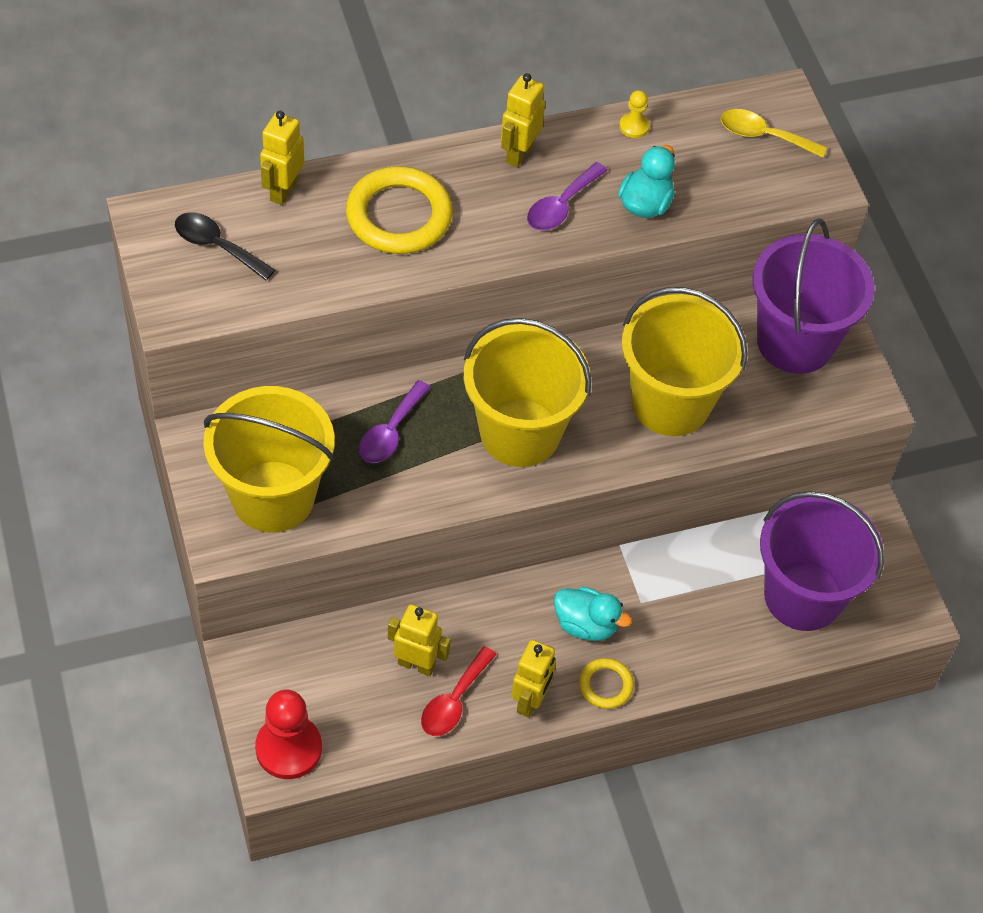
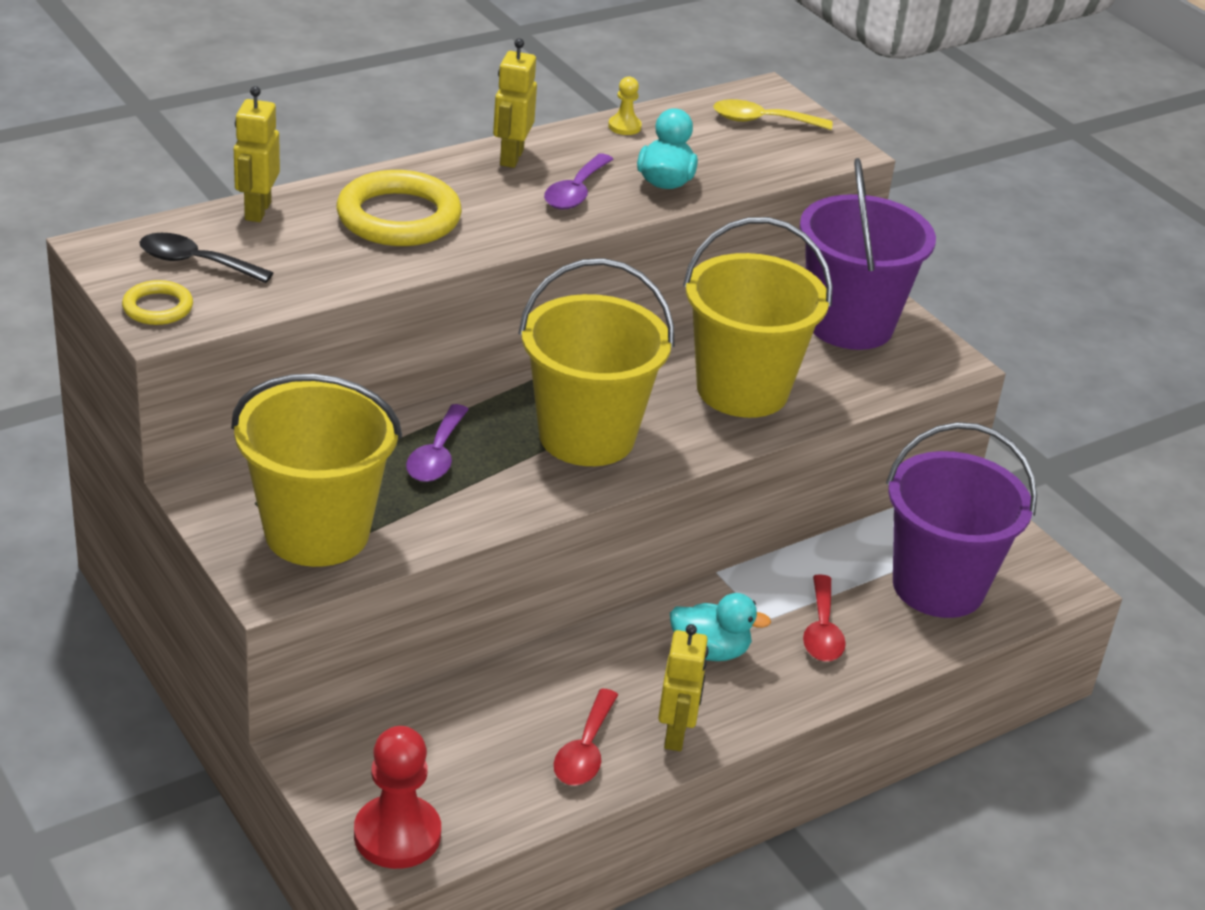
camera: 15 degrees left, 20 degrees down
(416, 664) = (526, 722): yellow robot -> none
(605, 685) = (757, 705): yellow ring -> yellow ring (158, 307)
(686, 622) = (822, 630): none -> red spoon

